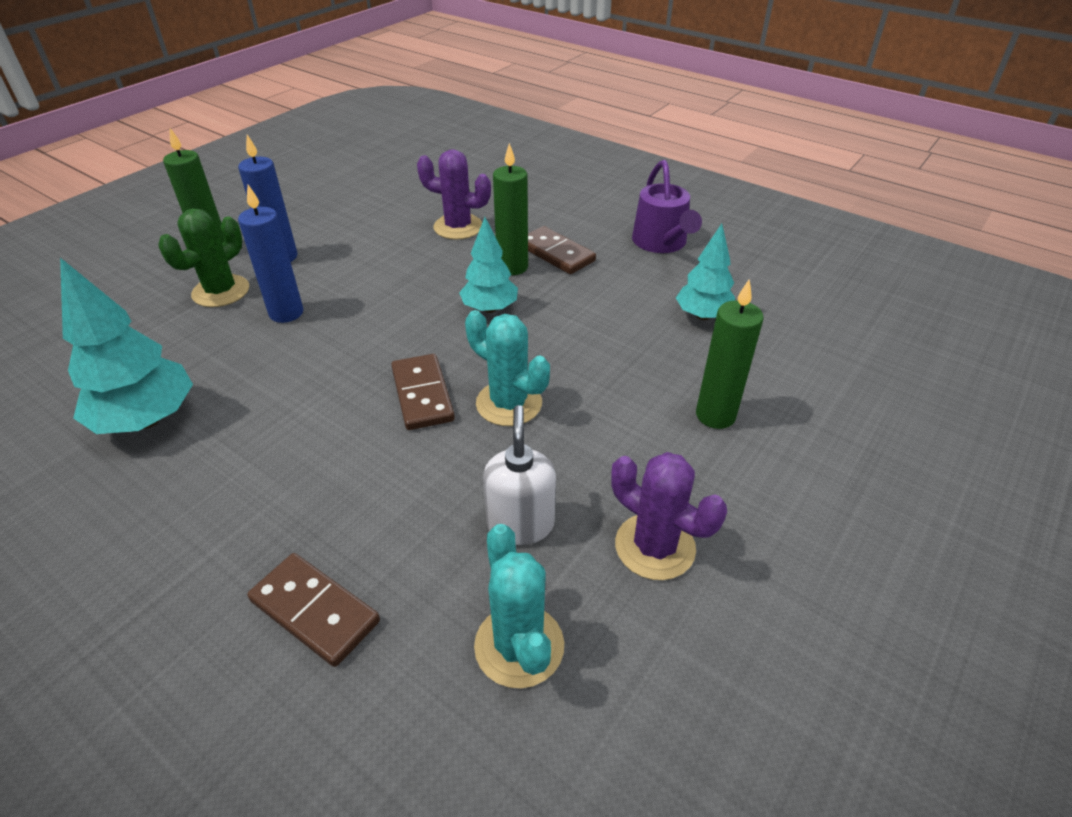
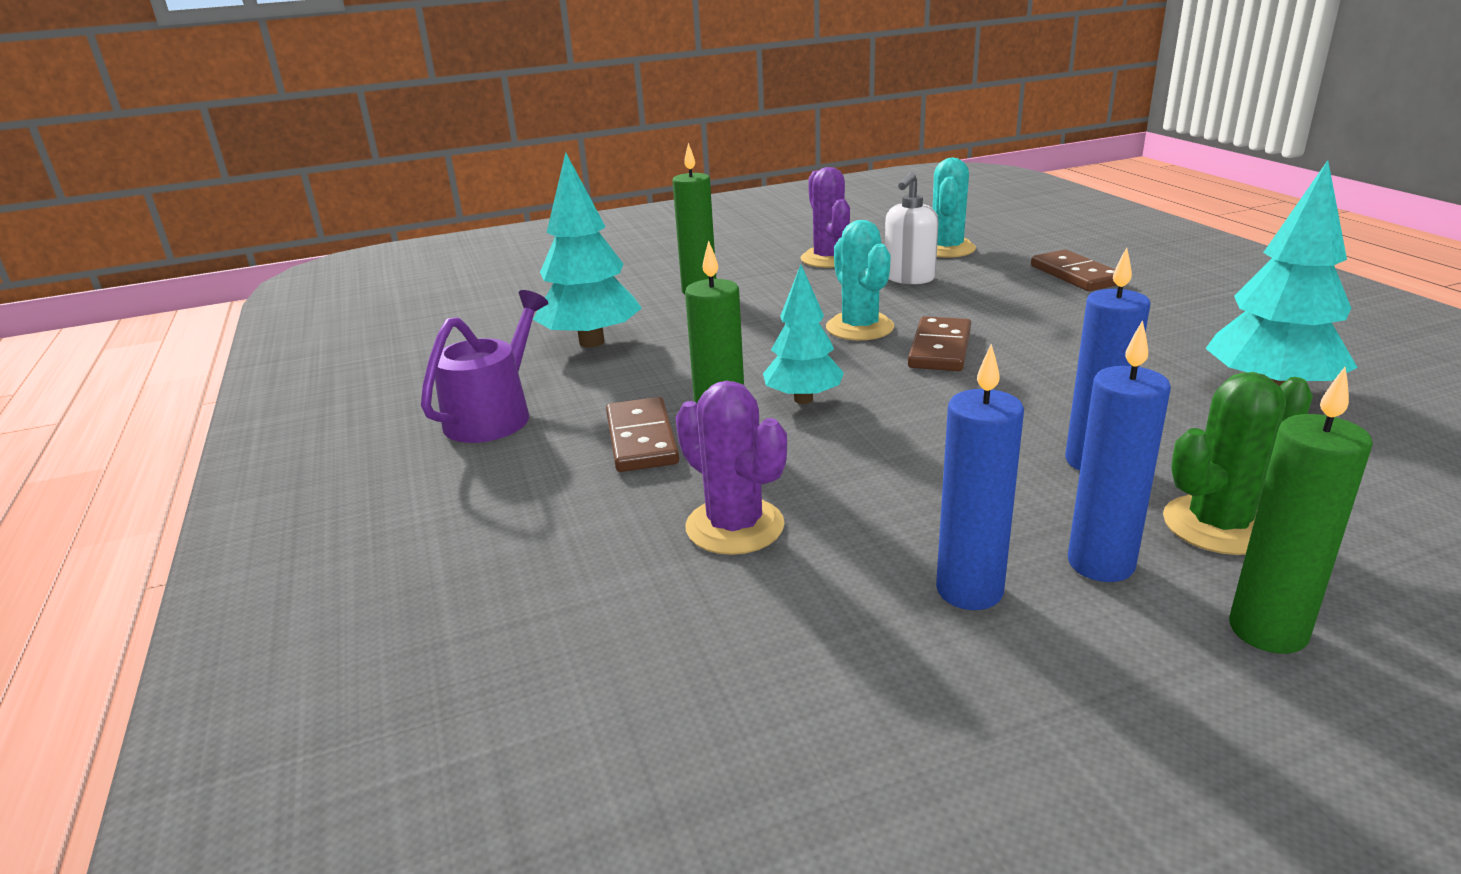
camera: 145 degrees left, 15 degrees down
(338, 231) = (969, 590): none -> blue candle
(703, 315) = (591, 342): turquoise tree -> turquoise tree, size x1.54

